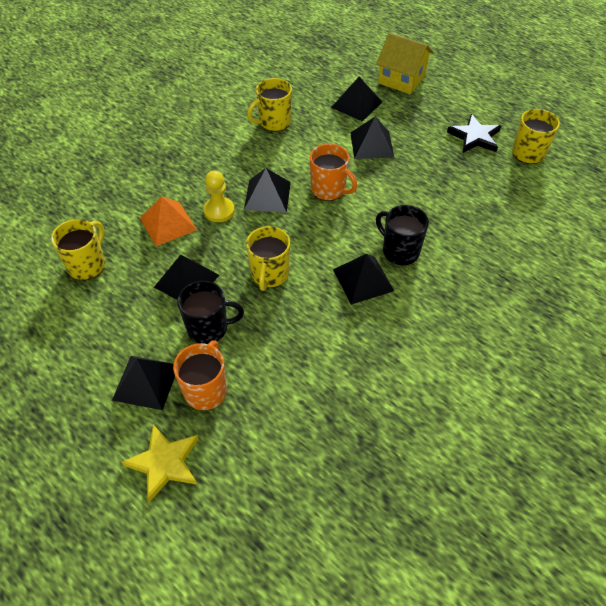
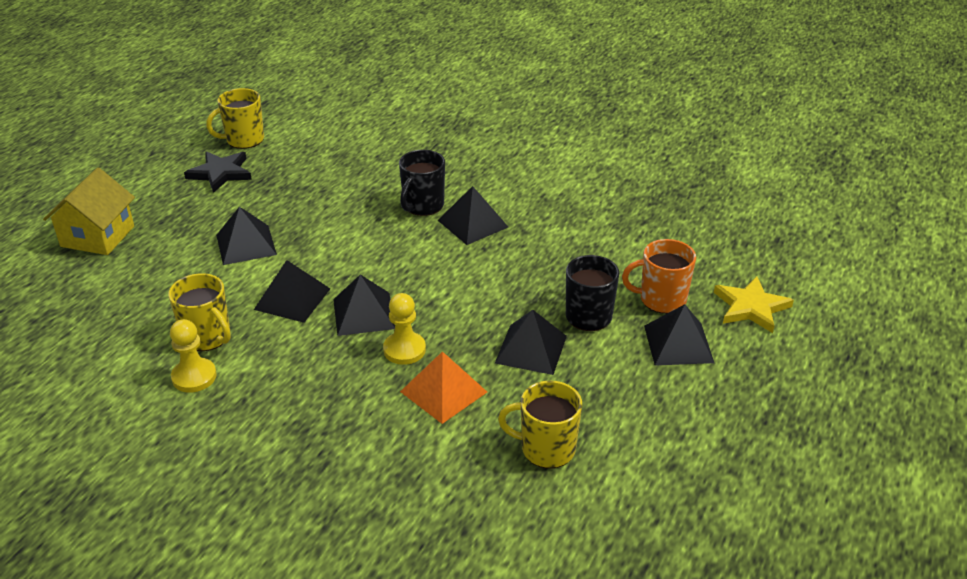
camera: 105 degrees left, 15 degrees down
(238, 115) = (194, 377): none -> yellow pawn
(269, 275) = (493, 287): yellow mug -> none
(329, 190) = (340, 266): orange mug -> none
(356, 104) = (159, 267): black pyramid -> black pyramid (292, 299)

